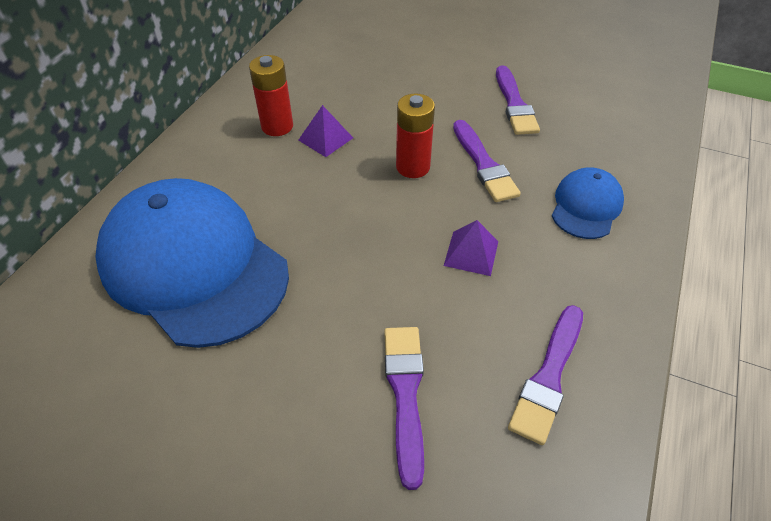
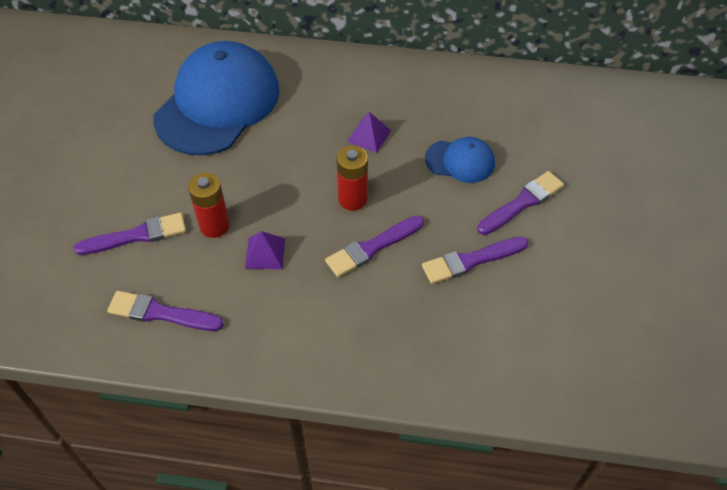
camera: 75 degrees right, 5 degrees up
(277, 126) = (373, 102): red battery -> red battery (214, 226)
(454, 62) = (522, 203): none -> purple brush
(586, 206) = (340, 328): blue cap -> blue cap (460, 161)

